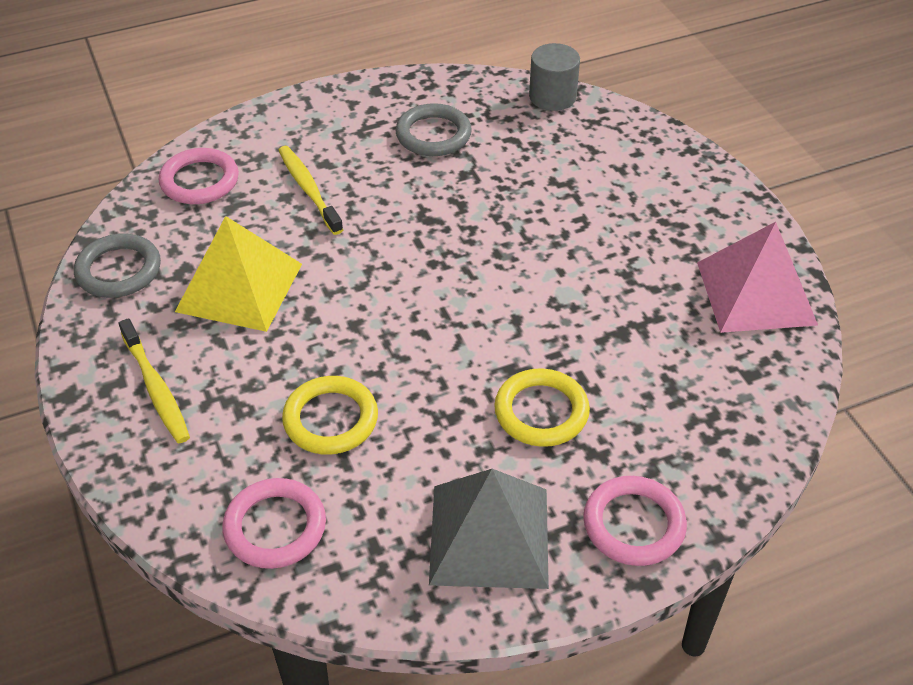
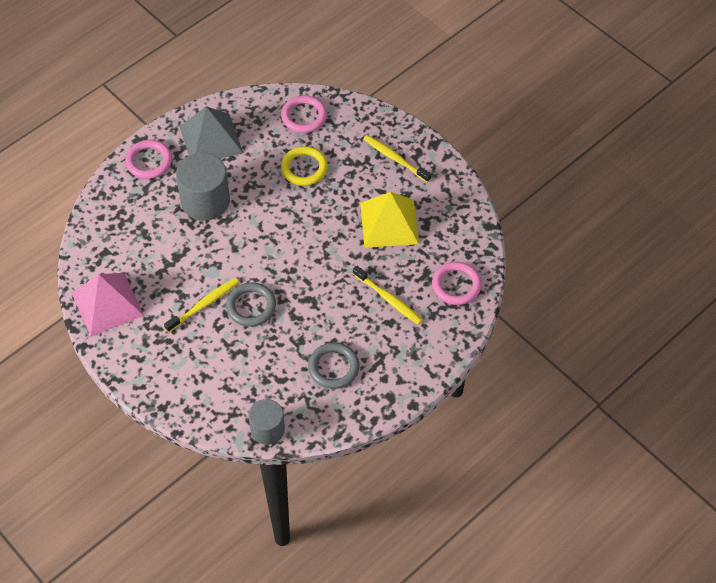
camera: 160 degrees right, 10 degrees up
(119, 270) = (459, 214): grey ring -> grey ring (251, 306)
(541, 412) = (205, 201): yellow ring -> grey cylinder
(595, 252) = (203, 305): none -> yellow toothbrush

